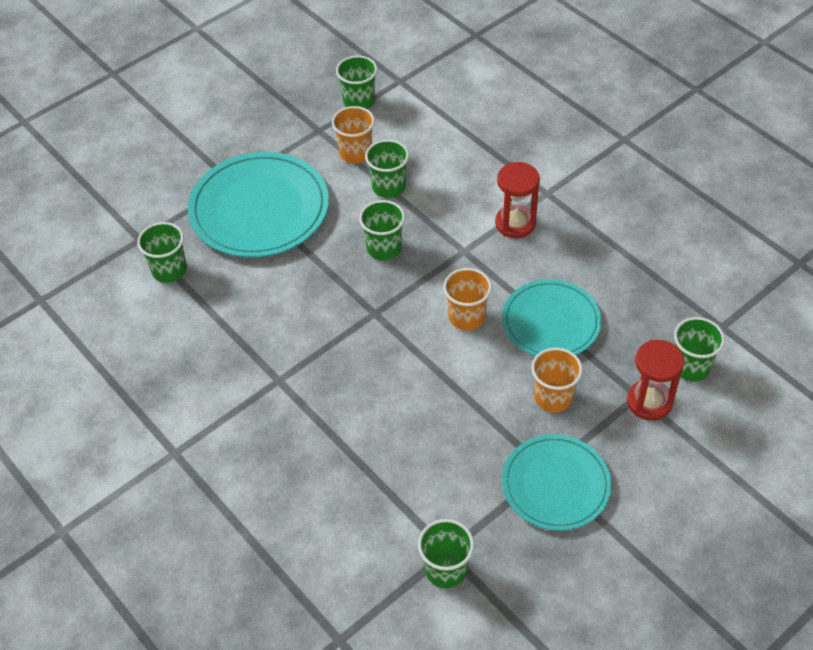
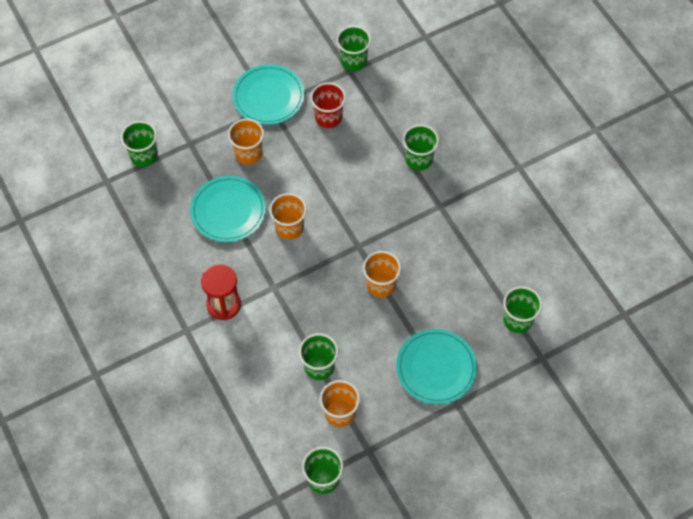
camera: 170 degrees left, 10 degrees up
(259, 209) = (436, 368): turquoise plate -> turquoise plate, size x0.65
(337, 276) = (381, 285): none -> orange cup
(384, 248) = (338, 303): green cup -> green cup (418, 159)
(458, 470) = (328, 117): none -> red cup
(649, 402) = (184, 137): red hourglass -> none

